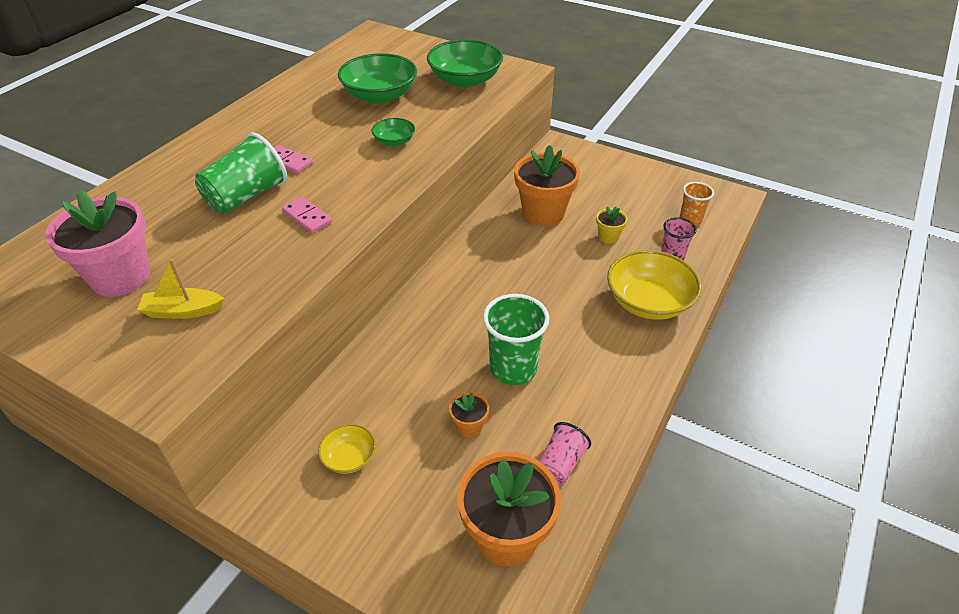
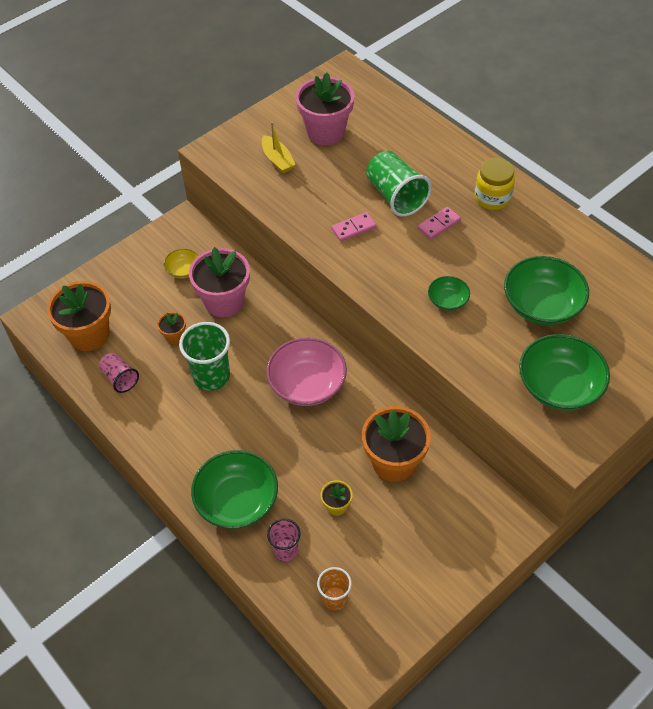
camera: 110 degrees right, 10 degrees up
(183, 311) = (277, 160): yellow boat -> yellow boat turned 135 degrees clockwise
(241, 135) = (492, 198): none -> yellow jar
(394, 392) = (224, 301): none -> pink flower pot
(486, 286) = (307, 384): none -> pink bowl
(648, 302) = (237, 501): yellow bowl -> green bowl

